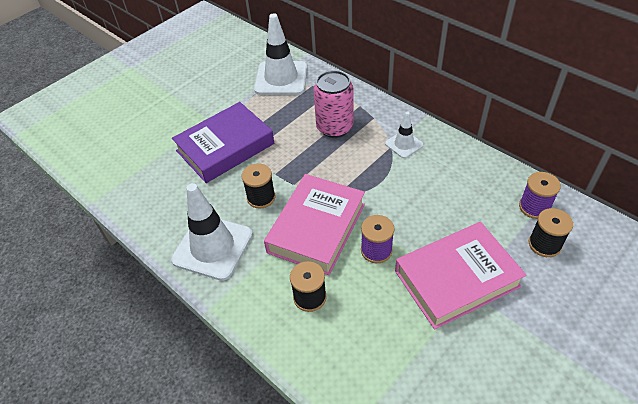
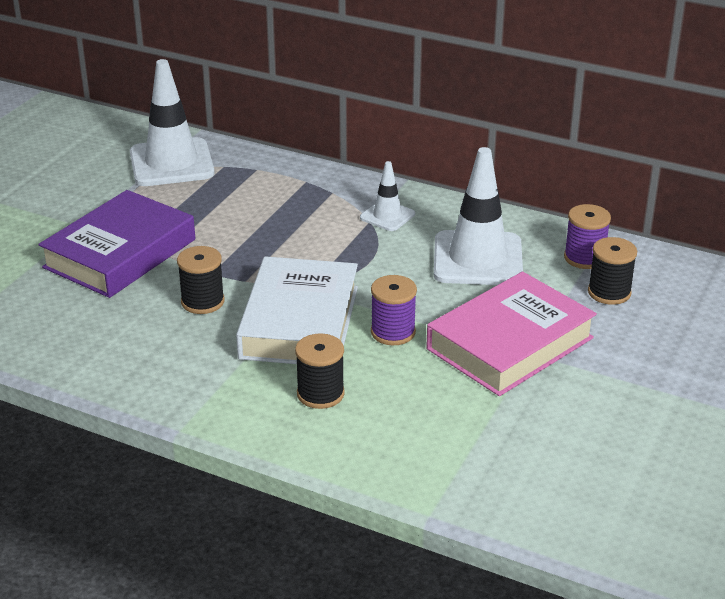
camera: 20 degrees left, 15 degrees down
(212, 247) = (154, 365): white traffic cone -> white traffic cone (477, 259)
(316, 228) = (299, 322): pink book -> white book
(334, 127) = (279, 210): pink can -> none

